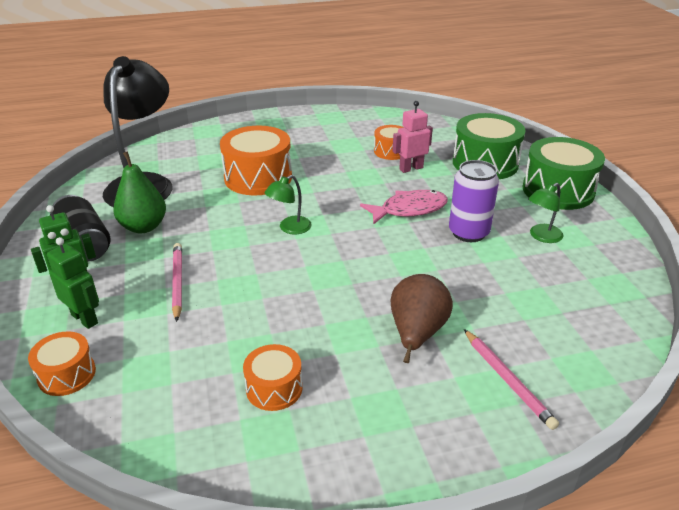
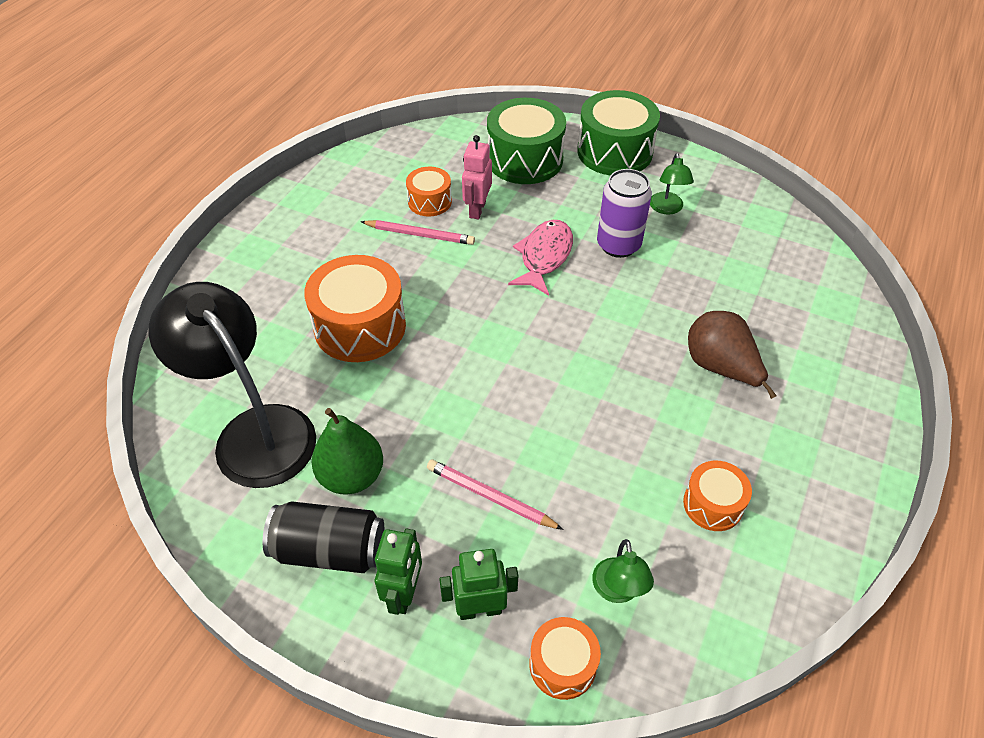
camera: 50 degrees left, 15 degrees up
(289, 228) = (485, 357): green lamp -> green lamp (618, 591)
(507, 380) = (815, 352): pink pencil -> pink pencil (420, 235)

